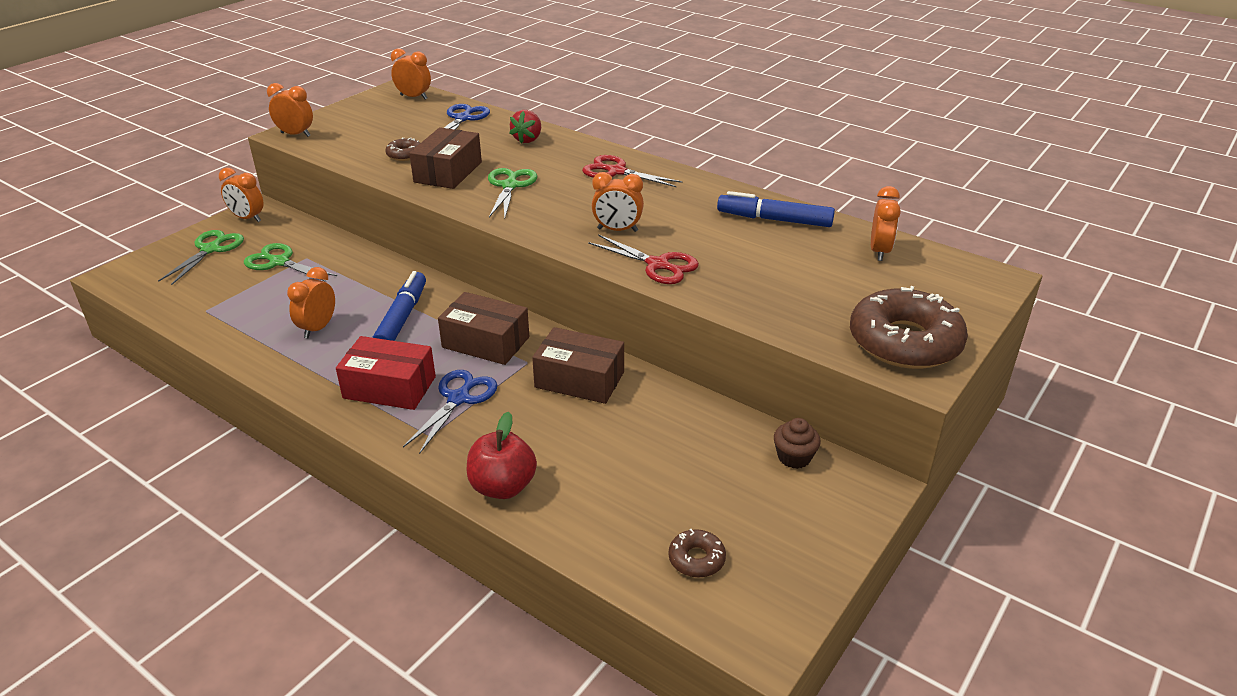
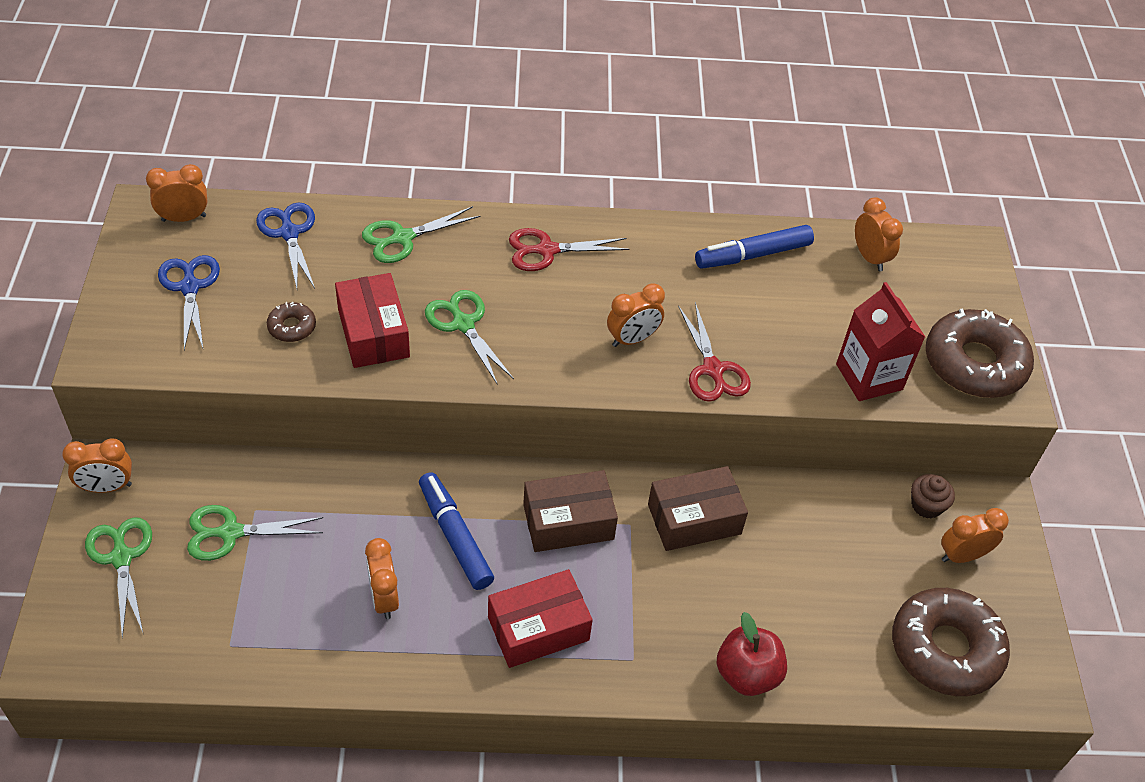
camera: 40 degrees left, 15 degrees up
(295, 134) = (113, 353): orange clock -> orange clock (962, 555)
(448, 172) = (373, 333): brown box -> red box
(459, 398) = (614, 603): blue scissors -> blue scissors (190, 287)
(528, 139) = (402, 238): red strawberry -> green scissors
(658, 265) = (713, 370): red scissors -> red scissors turned 75 degrees clockwise
(696, 559) = (945, 649): brown donut -> brown donut, size x2.23
(788, 314) = (869, 377): none -> red carton

